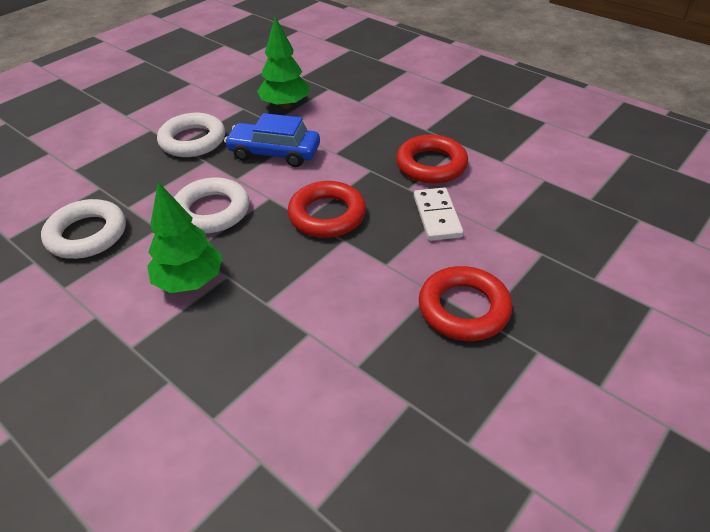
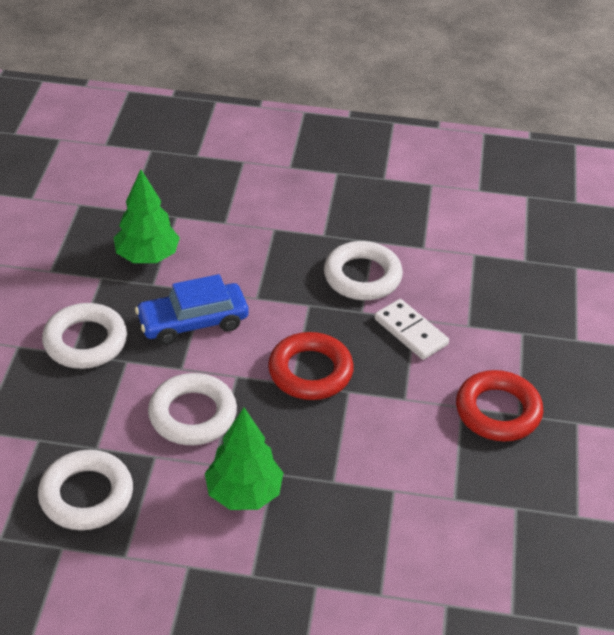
camera: 35 degrees left, 0 degrees up
(431, 165) = (362, 276): red ring -> white ring

